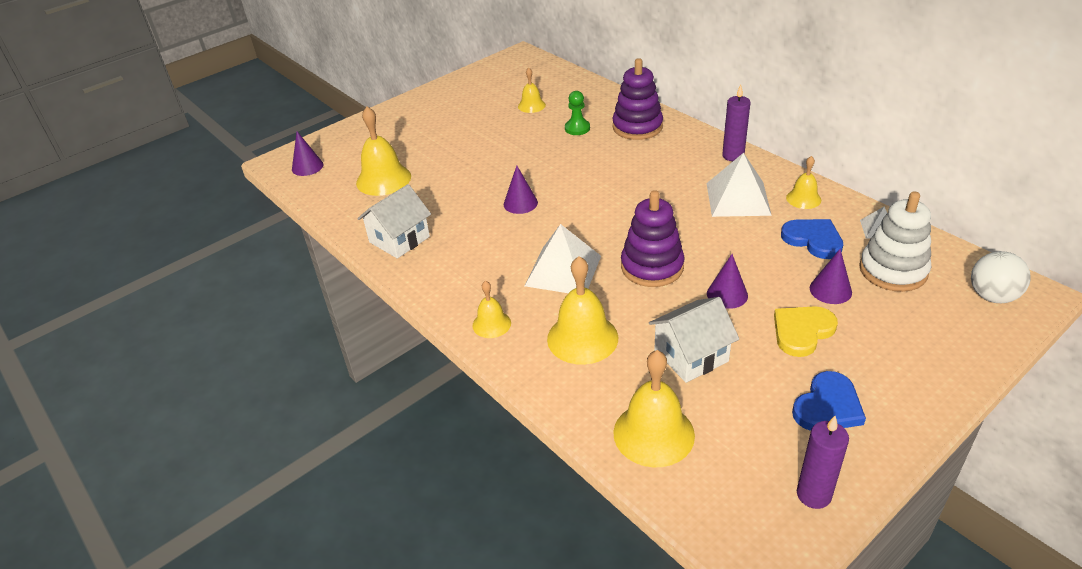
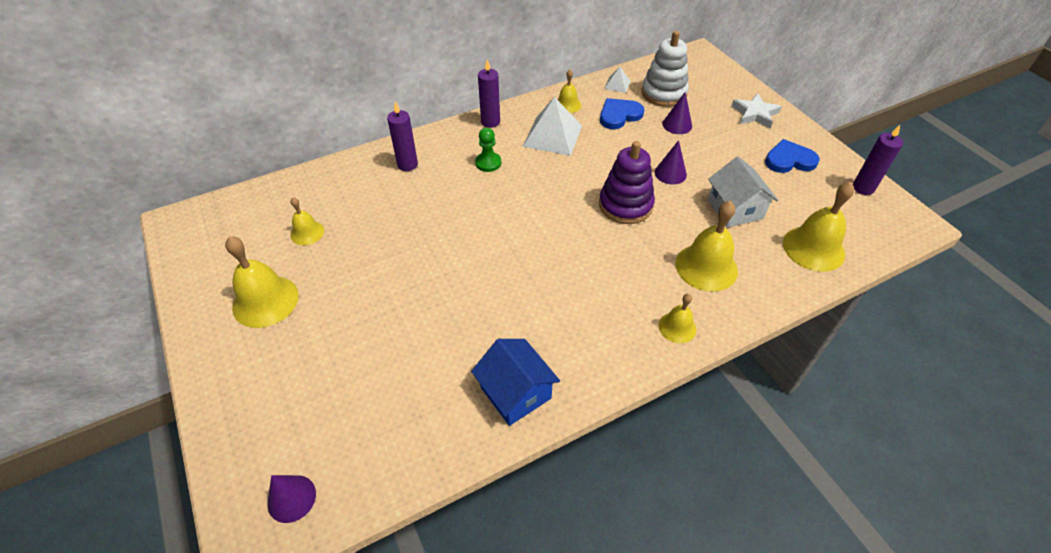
camera: 80 degrees left, 10 degrees up
(383, 179) = (380, 399): yellow bell -> yellow bell (265, 301)
(399, 239) = (515, 393): white house -> blue house
(520, 203) = (494, 274): purple cone -> none
(563, 270) = (613, 262): white pyramid -> none
(577, 128) = (381, 206): green pawn -> green pawn (488, 163)
(637, 127) = (407, 164): purple stacking toy -> purple candle
(802, 331) = (717, 150): yellow heart -> none
(827, 406) = (789, 160): blue heart -> blue heart turned 60 degrees counterclockwise
(916, 364) = (755, 114): none -> white star
(992, 296) = (698, 67): white ball -> none

